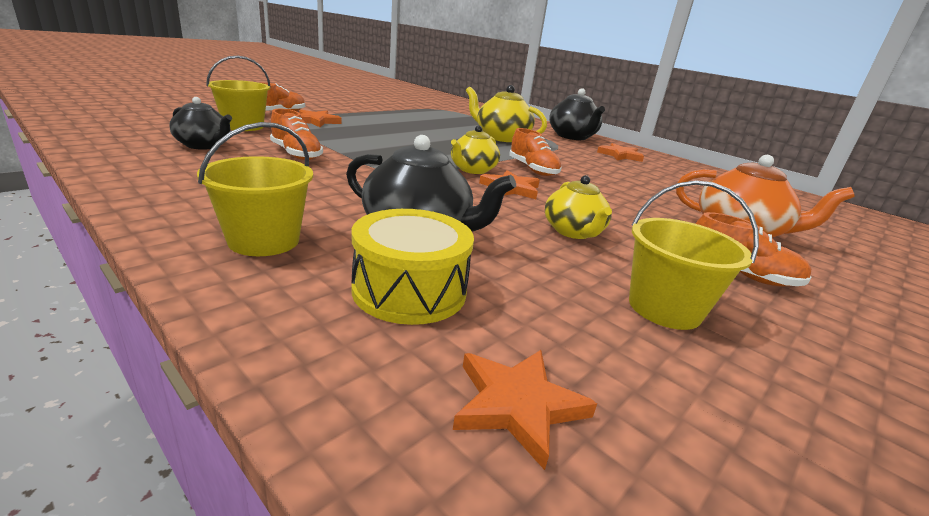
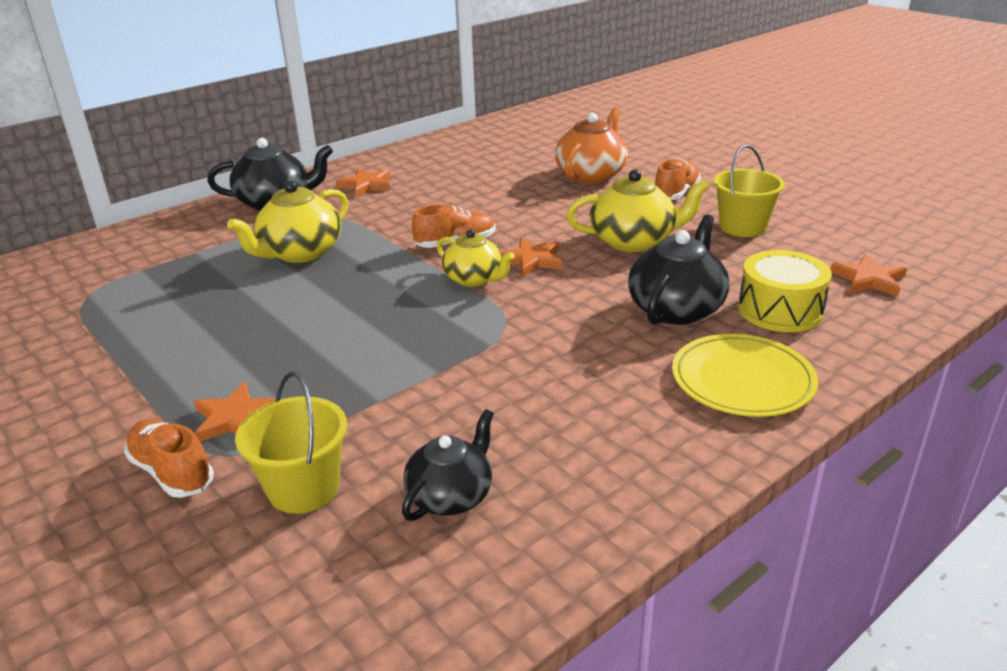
camera: 80 degrees left, 5 degrees up
(264, 240) = (742, 380): yellow bucket -> yellow plate
(296, 154) = (462, 405): orange shoe -> none
(573, 232) = (633, 241): yellow teapot -> yellow teapot, size x1.50

